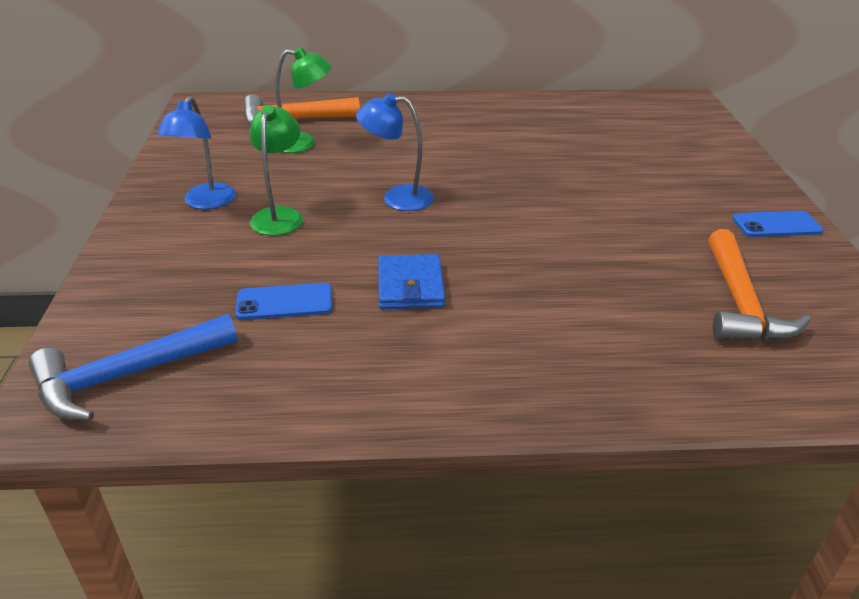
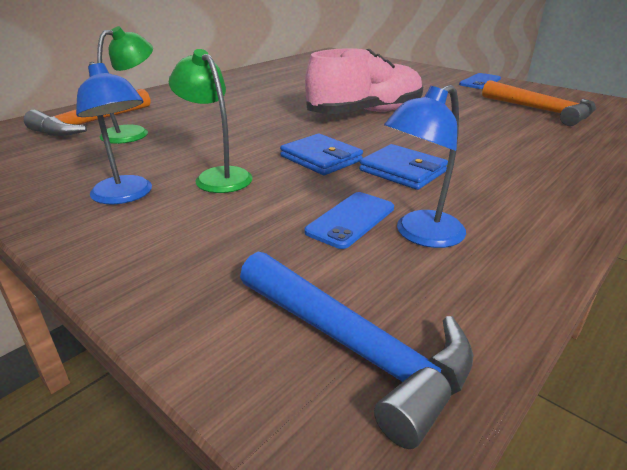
camera: 45 degrees left, 5 degrees down
(127, 376) = (355, 348): blue hammer -> blue hammer turned 60 degrees counterclockwise
(377, 238) = (321, 158): none -> blue wallet
(397, 198) = (281, 135): blue lamp -> blue lamp (420, 235)
(523, 208) = (365, 113): none -> pink shoe

